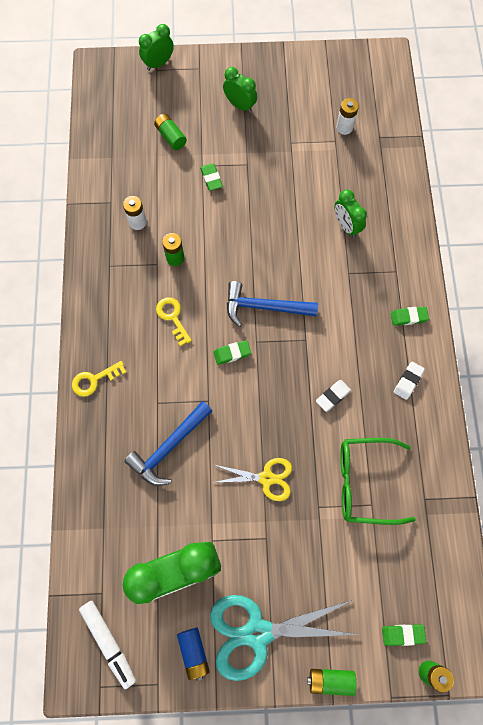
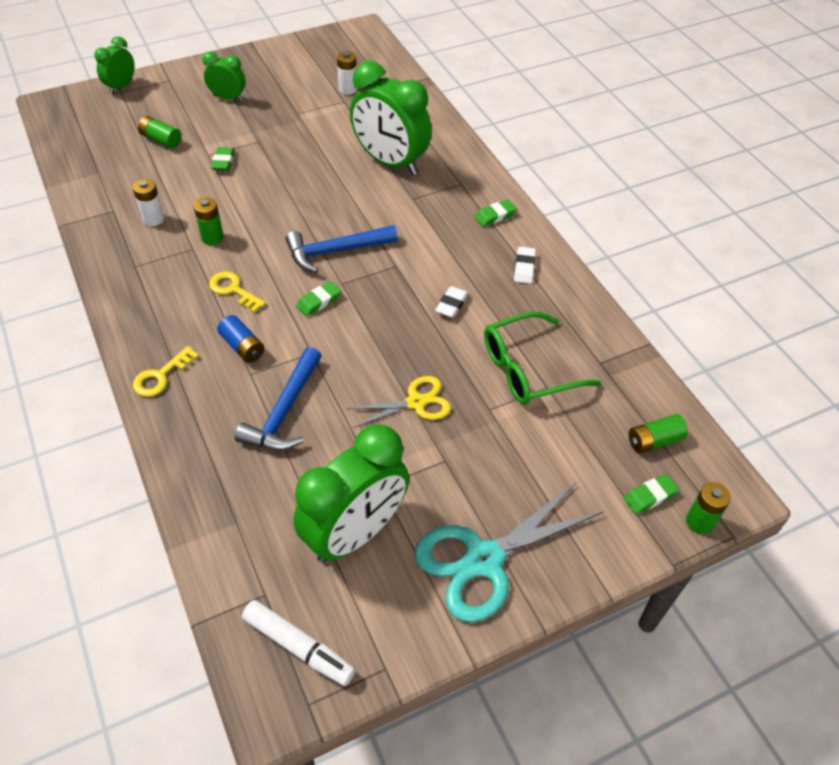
camera: 25 degrees left, 20 degrees down
(194, 652) = (415, 612): blue battery -> blue battery (242, 346)
(211, 178) = (223, 162): green eraser -> green eraser turned 45 degrees clockwise
(330, 680) = (595, 575): green battery -> green battery (654, 441)
(346, 226) = (390, 162): green clock -> green clock, size x1.95

